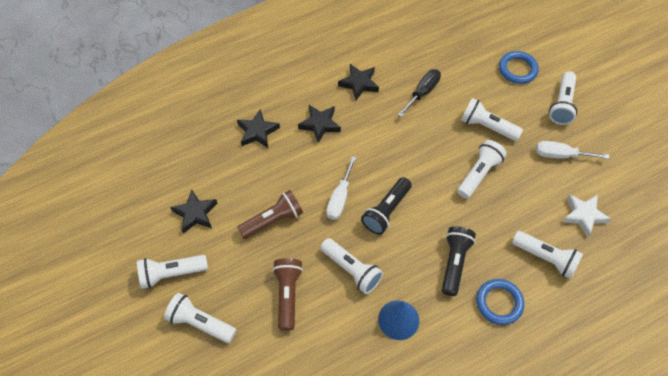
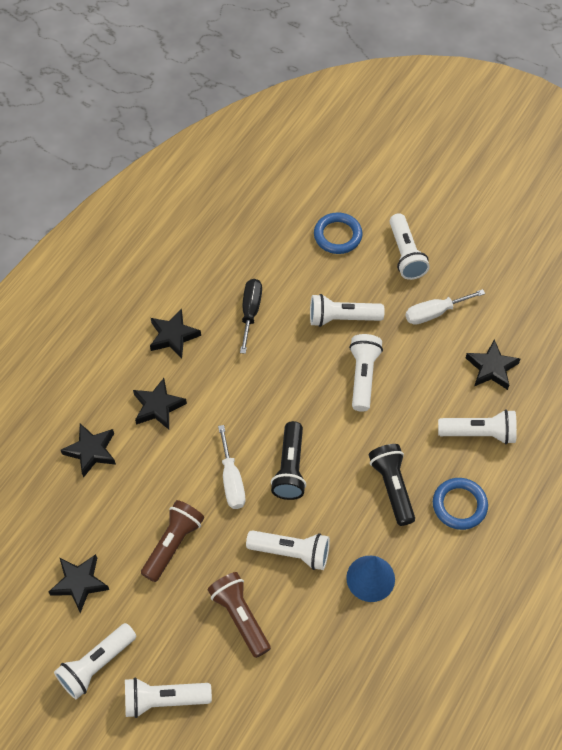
camera: 30 degrees left, 0 degrees up
(583, 215) = (491, 368): white star -> black star

